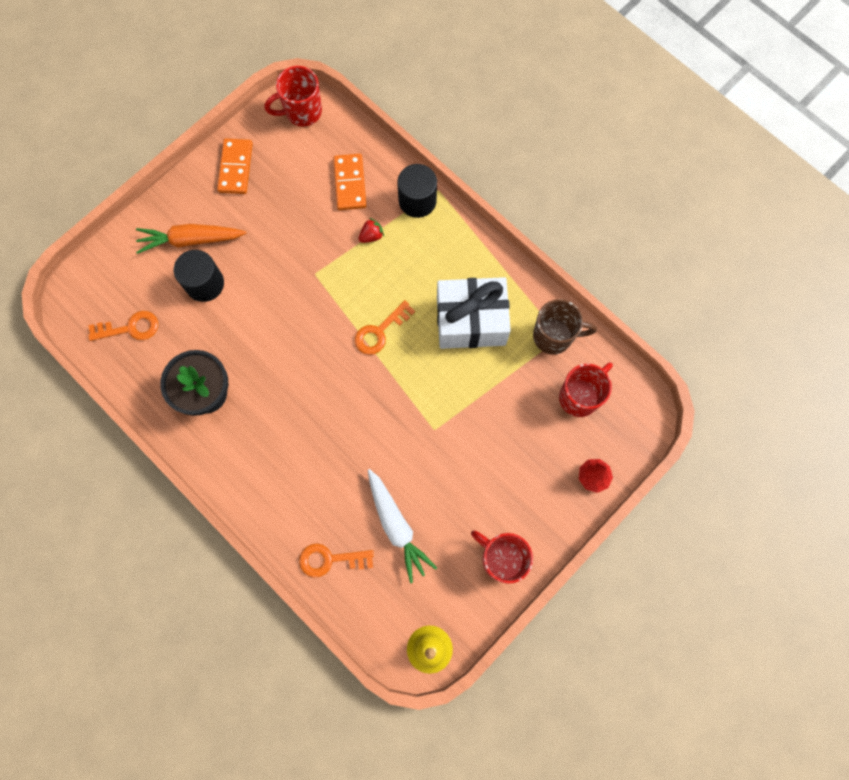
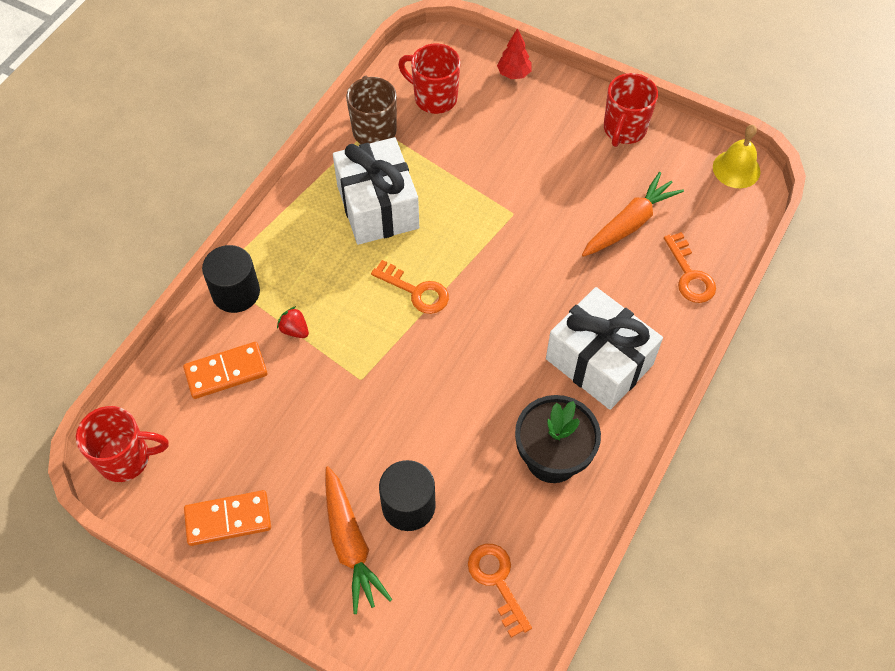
camera: 105 degrees left, 15 degrees down
(273, 454) = (599, 362): none -> white gift
(302, 112) = (126, 458): red mug -> red mug turned 60 degrees counterclockwise
(396, 526) = (629, 223): white carrot -> orange carrot

